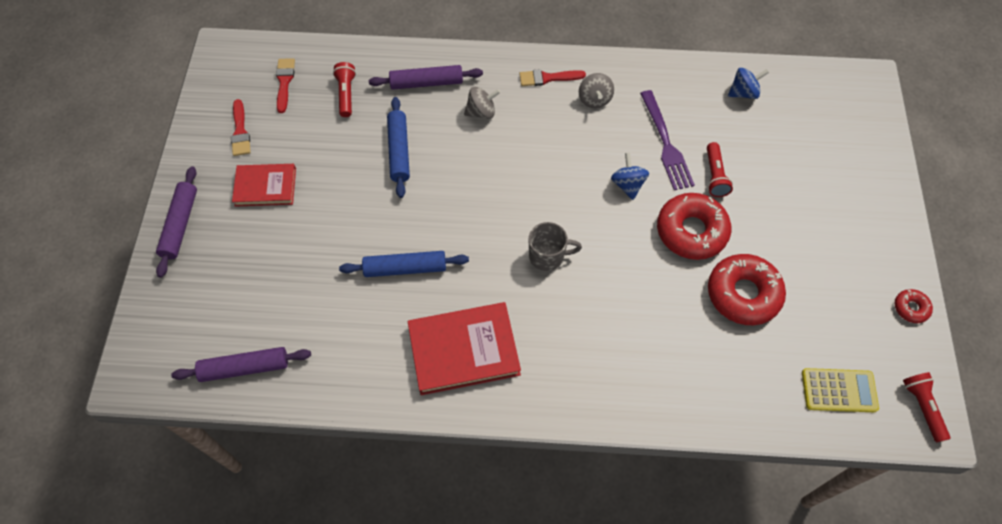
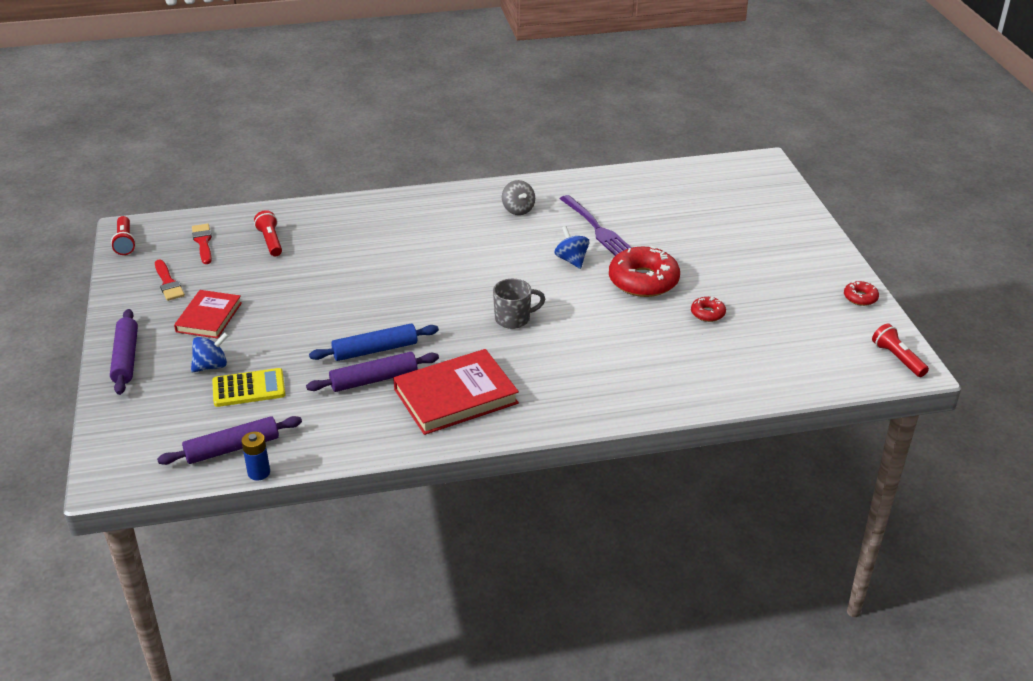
camera: 15 degrees left, 25 degrees down
(260, 406) = (259, 473): none -> blue battery
(265, 187) = (209, 317): red book -> red book turned 60 degrees counterclockwise
(399, 151) = (339, 272): blue rolling pin -> none
(426, 83) = (349, 222): purple rolling pin -> purple rolling pin (374, 379)
(481, 112) = (411, 233): grey spinning top -> none
(548, 78) = (467, 202): red brush -> none
(714, 176) = (650, 242): red flashlight -> red flashlight (125, 242)
(743, 93) = (654, 185): blue spinning top -> blue spinning top (211, 366)
(743, 294) = (707, 313): red donut -> red donut, size x0.47
(839, 390) = (820, 361): yellow calculator -> yellow calculator (249, 388)

